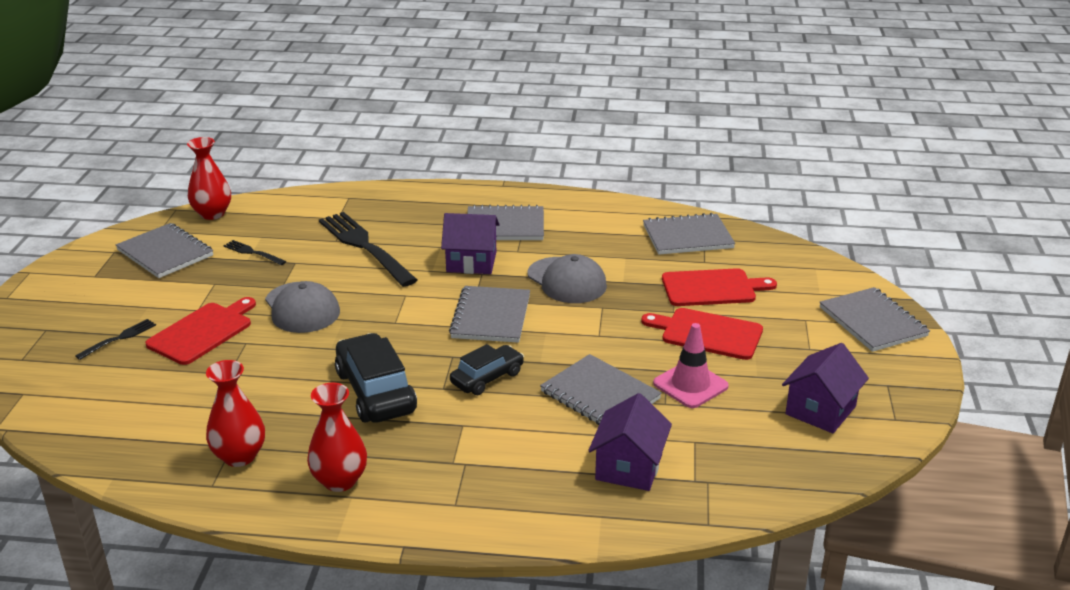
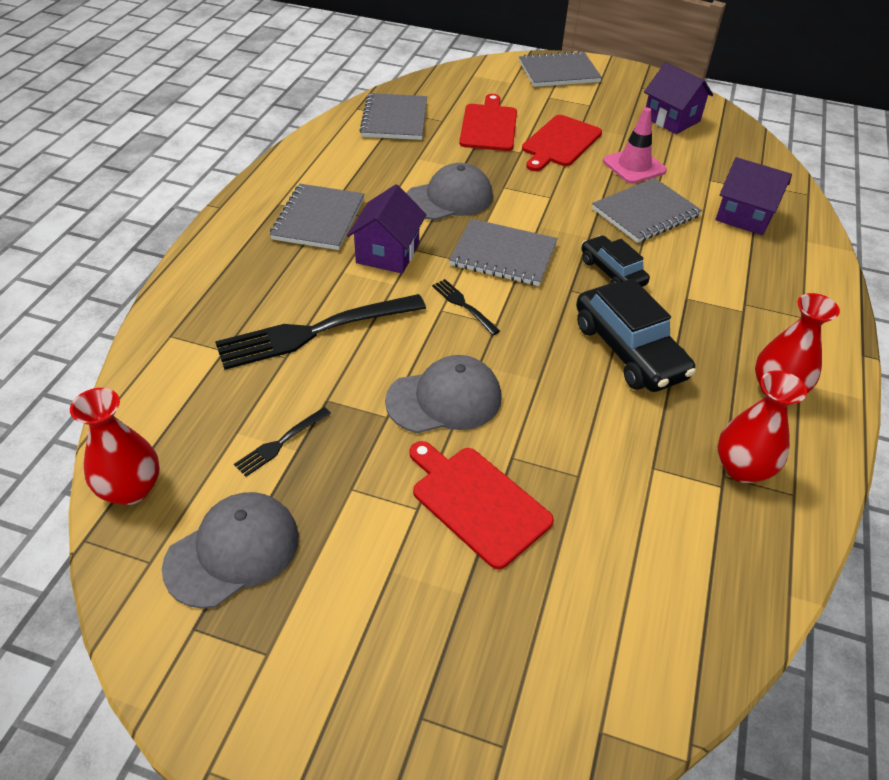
camera: 80 degrees left, 15 degrees up
(119, 338) = (472, 604): black fork -> black fork (463, 305)
(165, 253) = (233, 551): grey notebook -> grey cap
(376, 392) = (628, 350): black car -> black car turned 105 degrees counterclockwise

